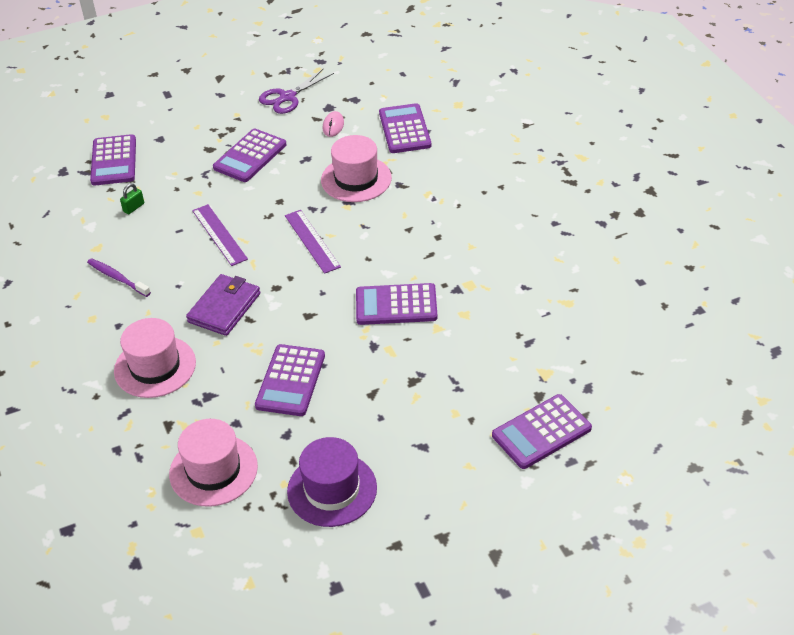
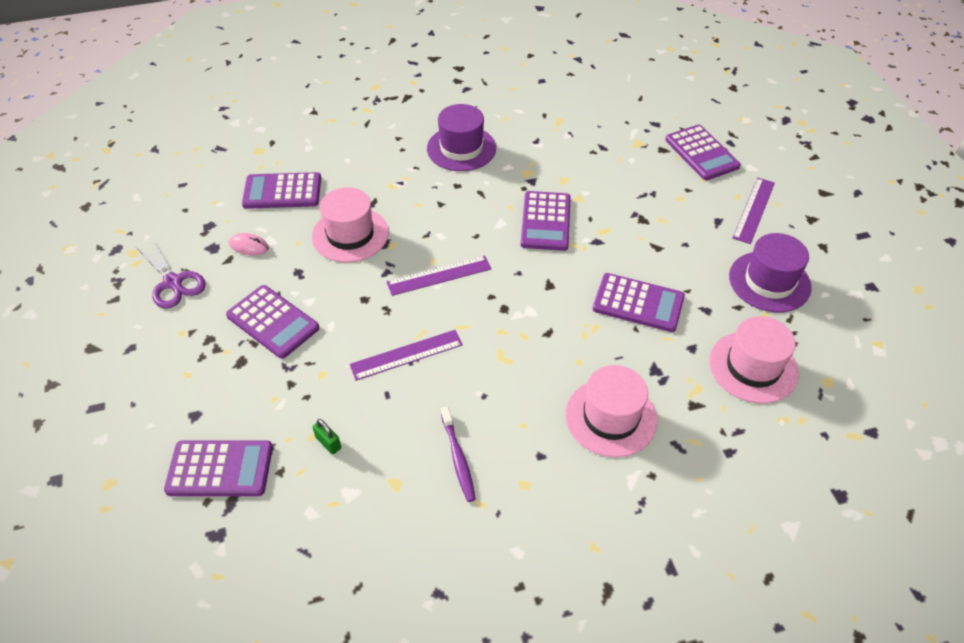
camera: 85 degrees left, 5 degrees up
(117, 278) = (458, 458): purple toothbrush -> purple toothbrush turned 60 degrees counterclockwise
(224, 307) = (527, 353): purple wallet -> none
(447, 480) = (753, 210): none -> purple ruler
(496, 232) = (461, 148): none -> purple hat

